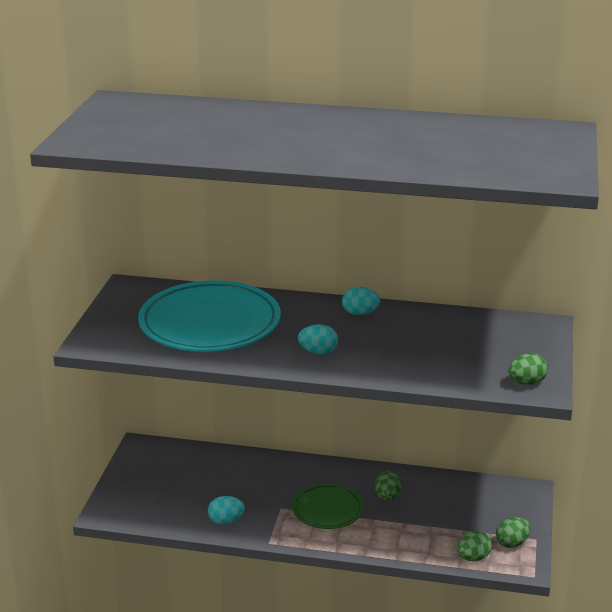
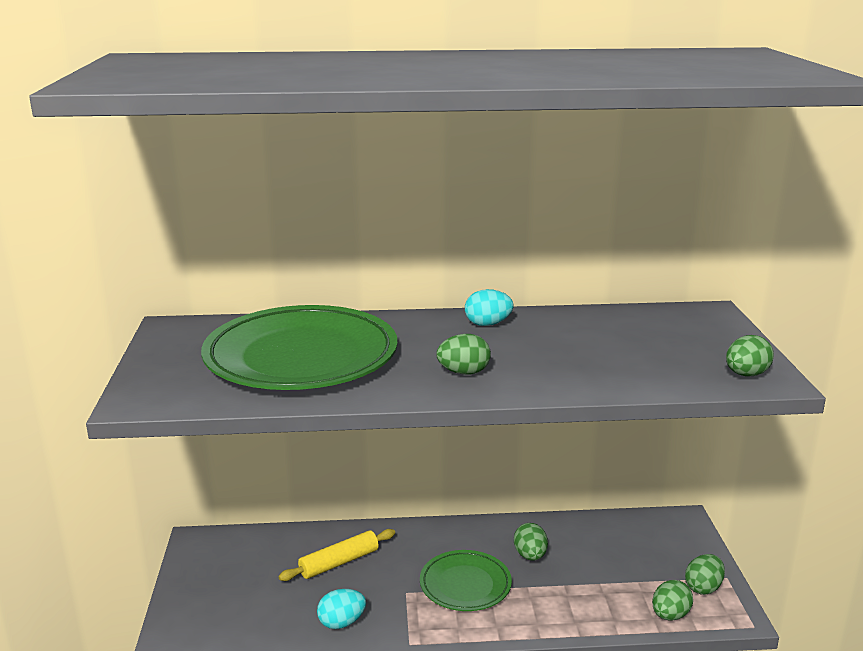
camera: 15 degrees left, 5 degrees down
(210, 323) = (301, 357): turquoise plate -> green plate
(239, 478) = (339, 562): none -> yellow rolling pin
(318, 352) = (463, 372): turquoise egg -> green egg

